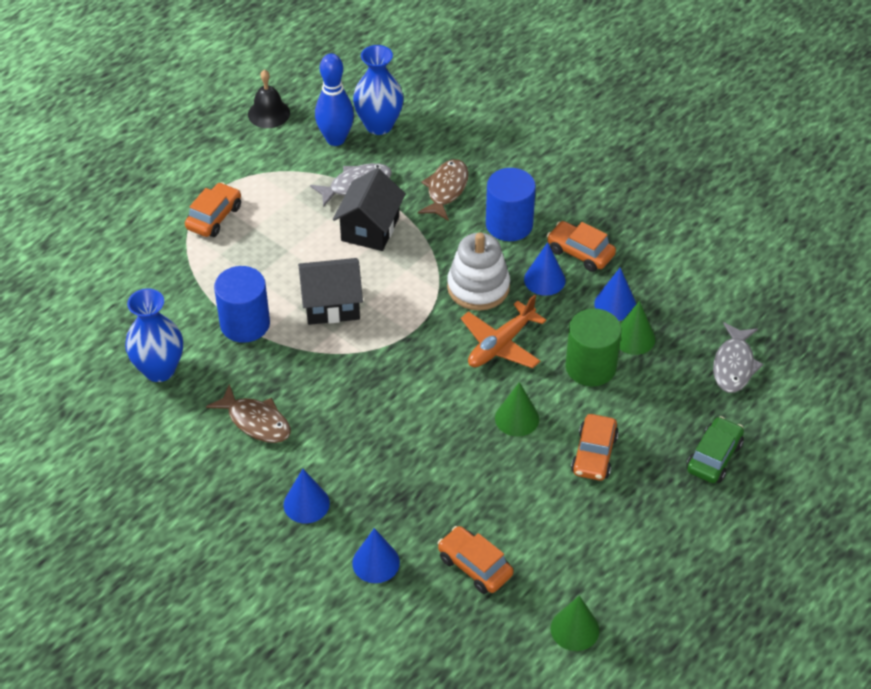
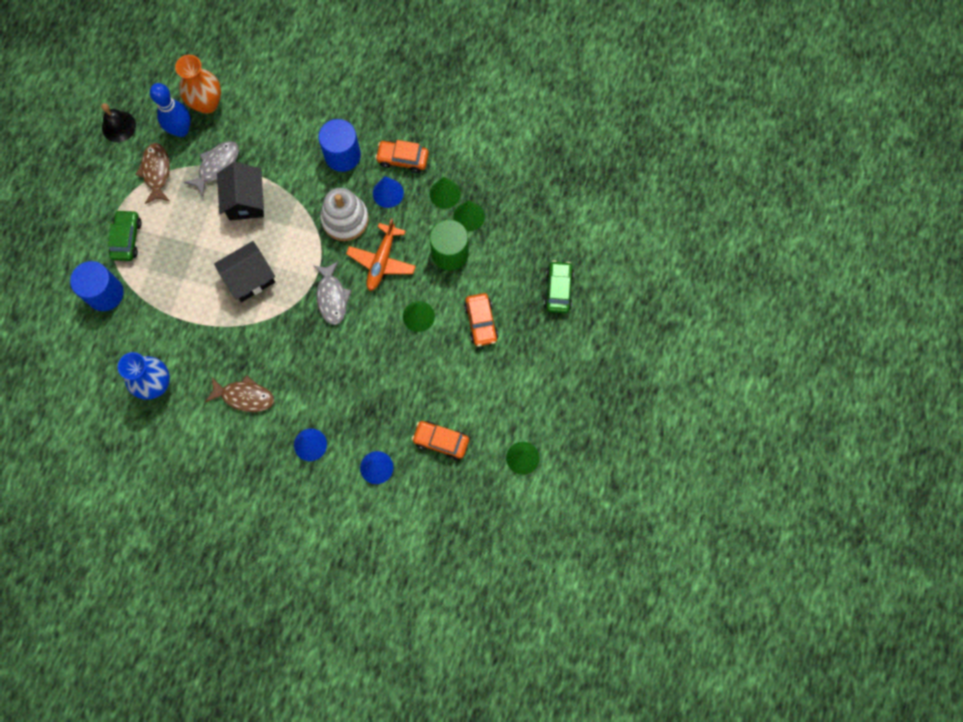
camera: 25 degrees left, 25 degrees up
(214, 217) = (127, 238): orange car -> green car
(245, 324) = (196, 321): blue cylinder -> blue cylinder (105, 293)
(379, 125) = (207, 103): blue vase -> orange vase
(446, 190) = (283, 143): brown fish -> brown fish (156, 172)
(615, 304) = (445, 194): blue cone -> green cone
(734, 365) = (543, 210): grey fish -> grey fish (332, 297)

